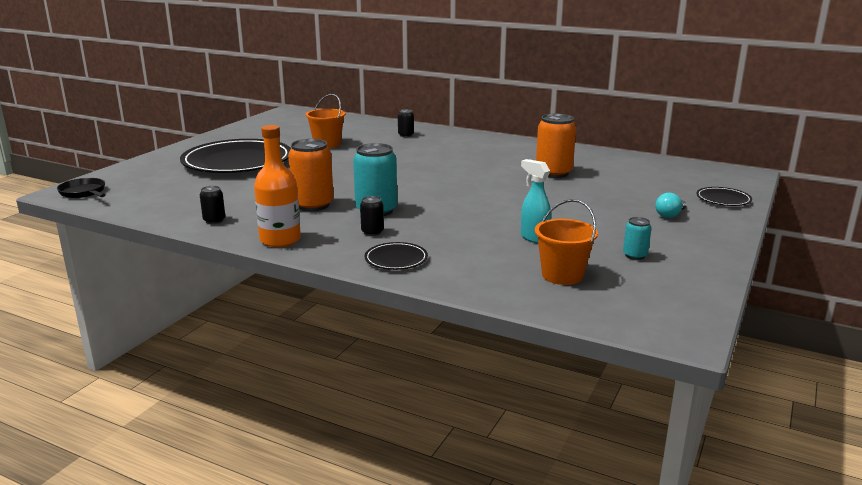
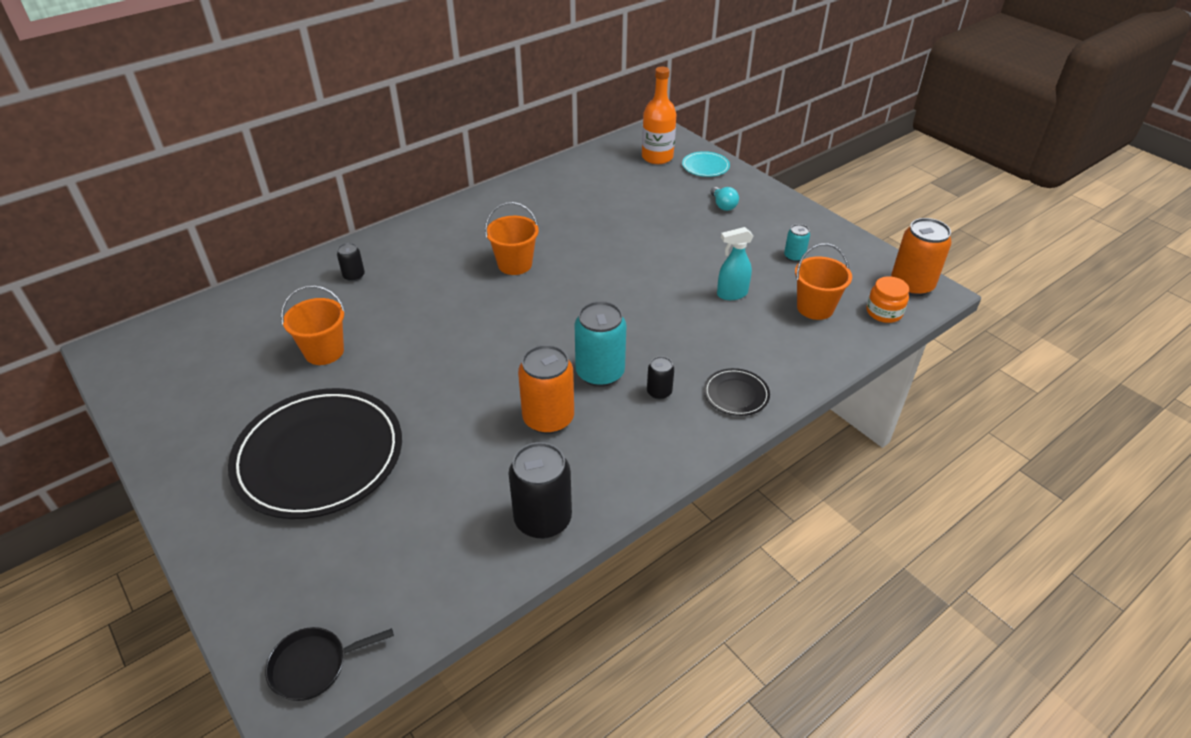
camera: 65 degrees left, 20 degrees up
(214, 220) = (543, 519): black can -> black can, size x1.97
(280, 240) = (640, 470): orange bottle -> orange bottle (657, 157)
(472, 166) = (515, 264): none -> orange bucket
(553, 173) = (577, 222): orange can -> orange can (911, 285)
(602, 310) = (884, 312): none -> orange jar
(723, 199) = (705, 166): black plate -> turquoise plate

